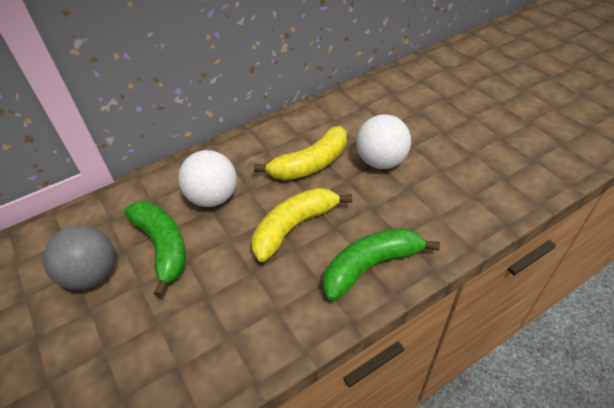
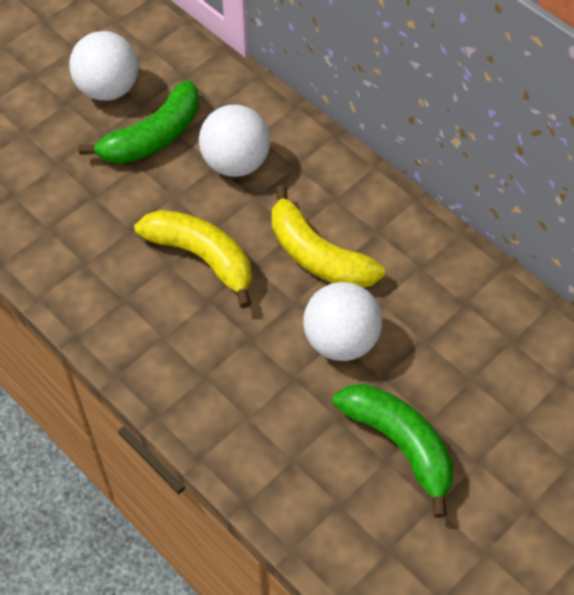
camera: 75 degrees right, 10 degrees up
(92, 274) = (108, 89): grey ball -> white ball
(371, 266) = (153, 346): green banana -> green banana (399, 444)

